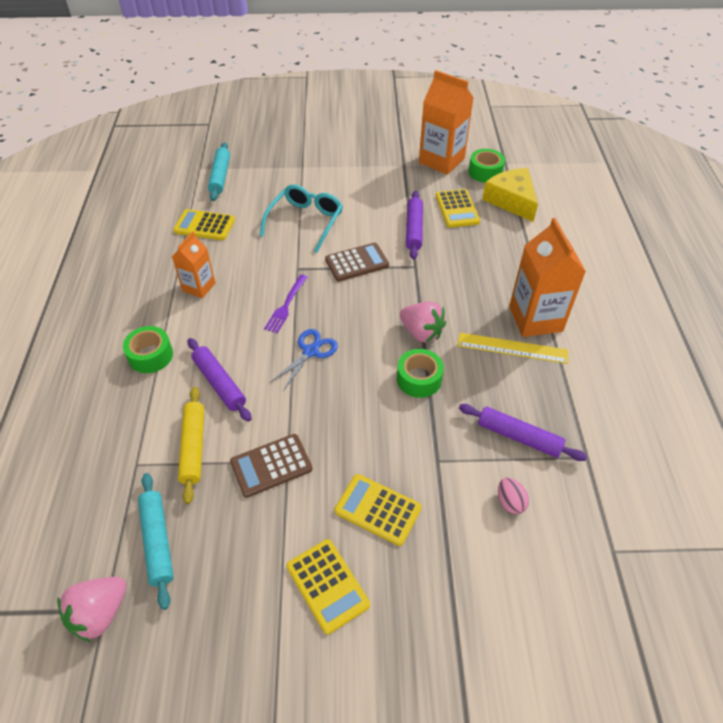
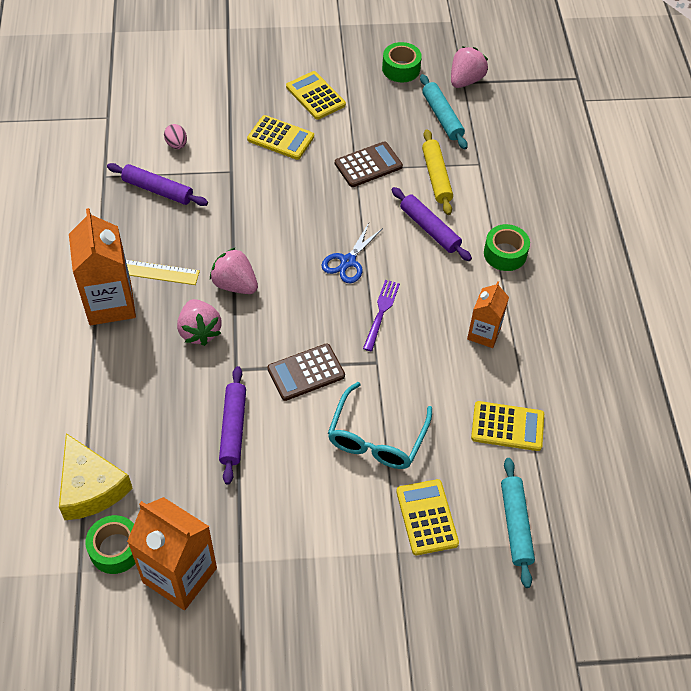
camera: 175 degrees right, 5 degrees up
(419, 379) = (241, 237): green tape -> green tape (401, 69)
(449, 294) = (199, 331): none -> pink strawberry
(457, 209) = (171, 468): yellow calculator -> yellow calculator (427, 517)

